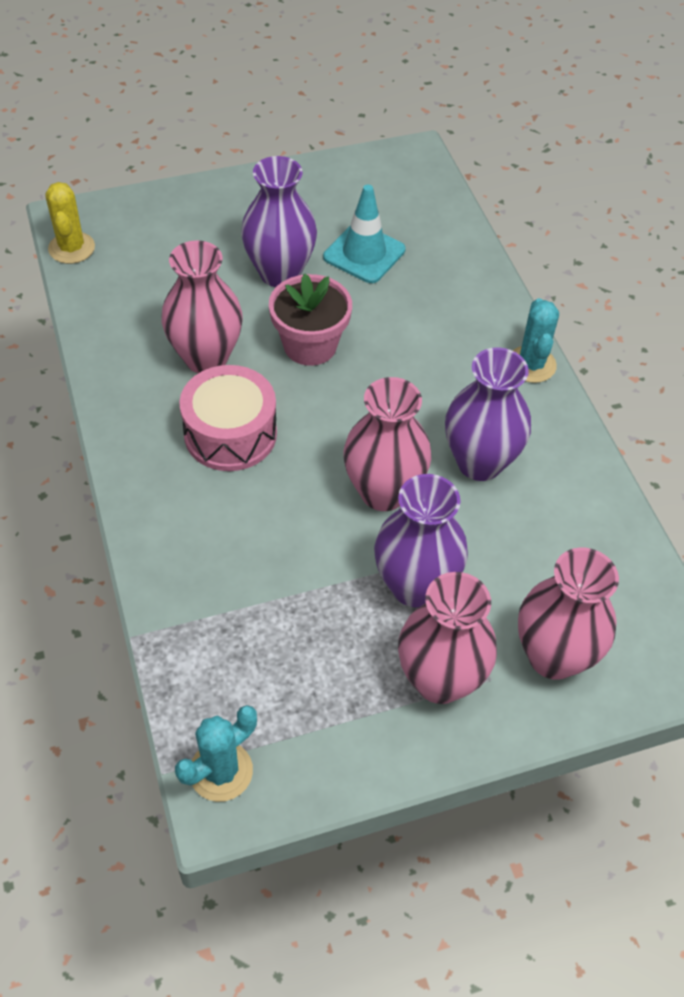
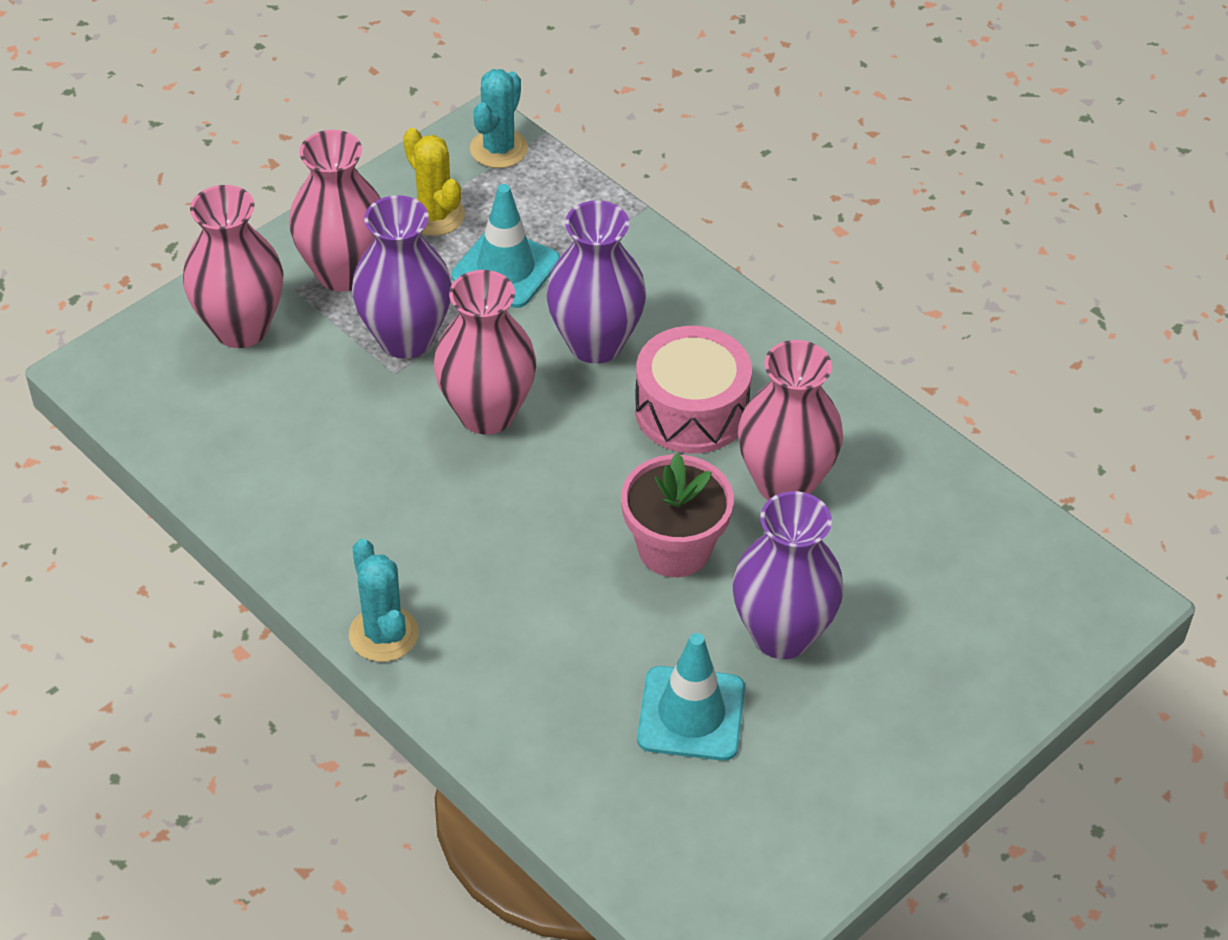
camera: 155 degrees right, 5 degrees down
(71, 248) = (1070, 559): yellow cactus -> yellow cactus (435, 215)
(294, 621) = (506, 268): none -> turquoise traffic cone
(479, 462) = (395, 485): purple vase -> purple vase (595, 343)

